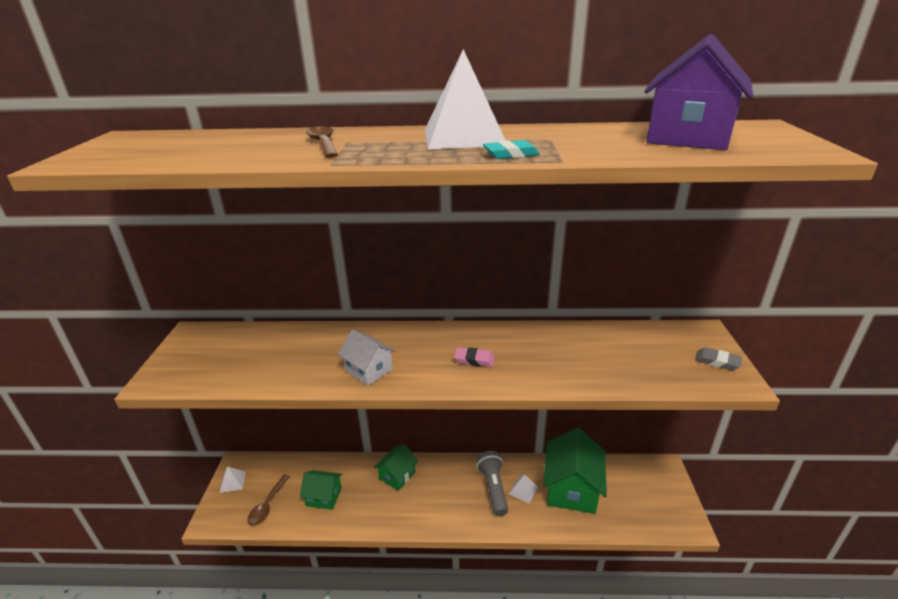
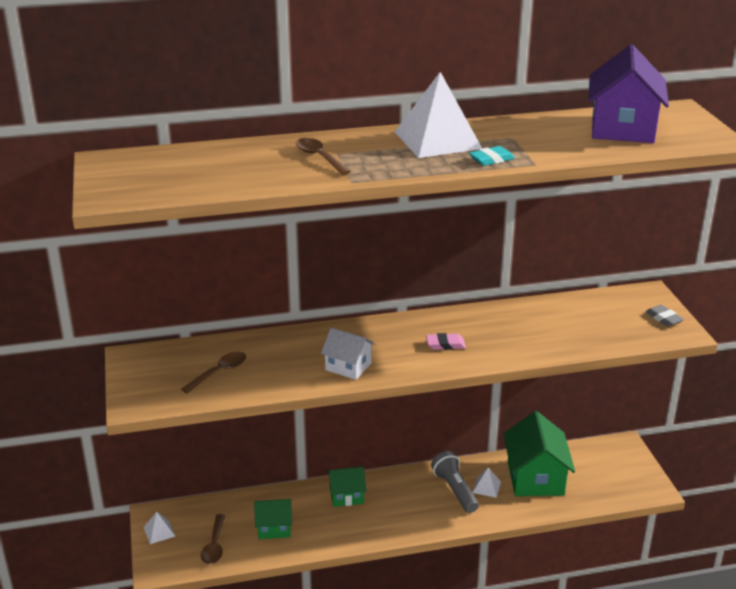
camera: 15 degrees left, 0 degrees up
(250, 359) = (219, 372): none -> brown spoon
(397, 475) = (346, 495): green house -> green house turned 60 degrees clockwise
(717, 361) = (663, 318): grey eraser -> grey eraser turned 45 degrees clockwise

